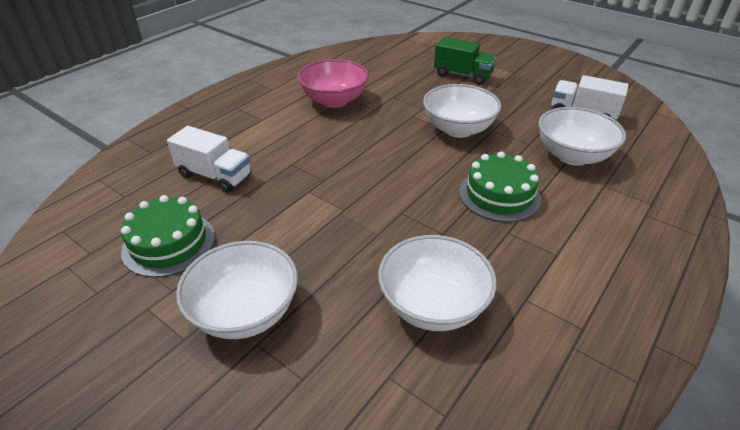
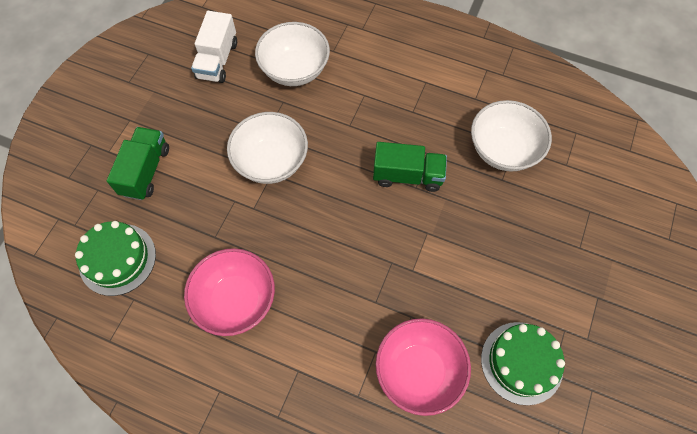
camera: 105 degrees left, 25 degrees up
(215, 176) = (418, 371): white truck -> pink bowl
(245, 312) = (560, 266): white bowl -> none
(418, 209) = (407, 176): none -> green truck
(499, 195) = (368, 120): green cake -> green cake (117, 259)

